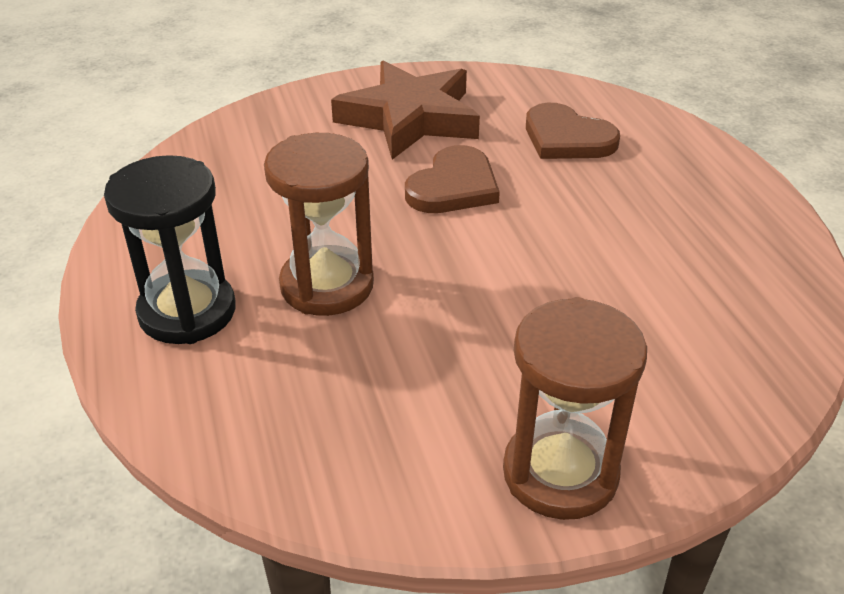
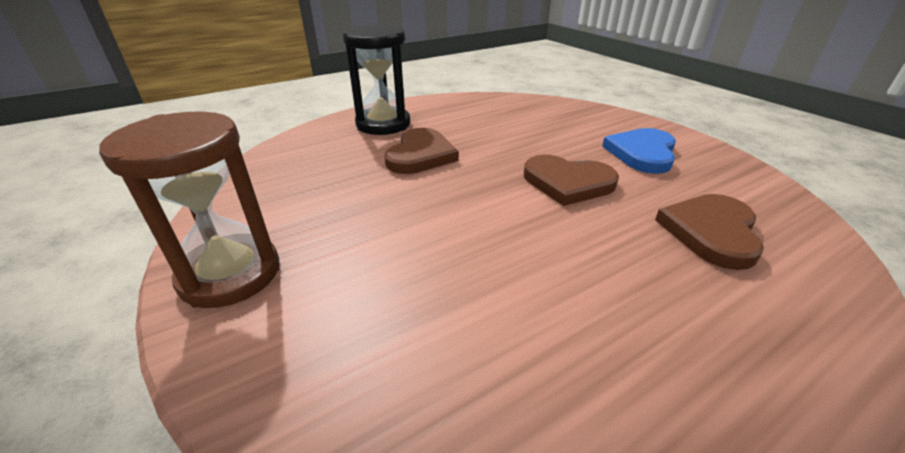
camera: 75 degrees right, 5 degrees down
(327, 285) = (420, 155): brown hourglass -> brown heart
(410, 118) = (642, 153): brown star -> blue heart

